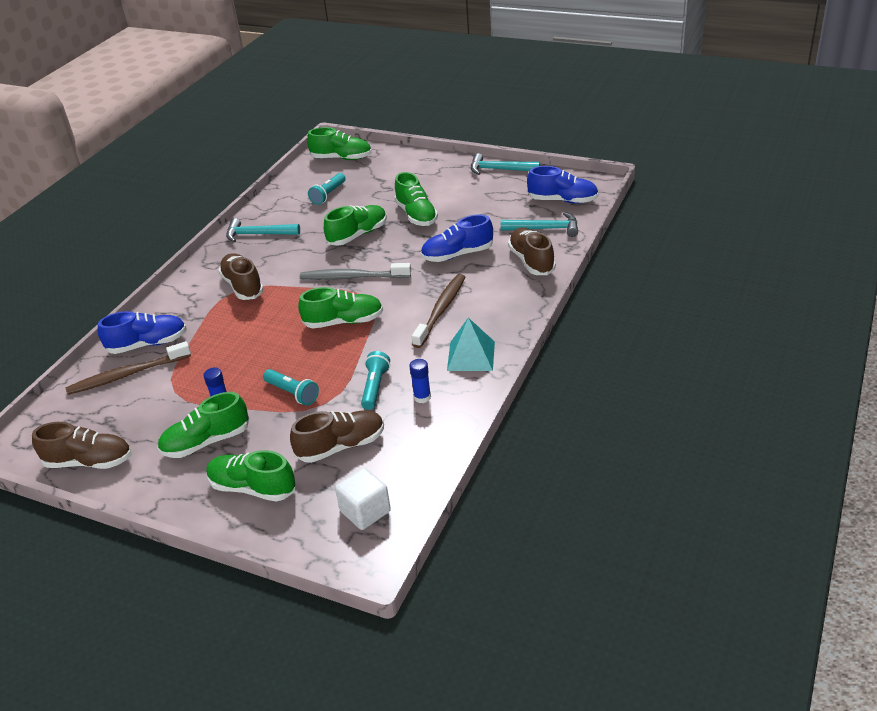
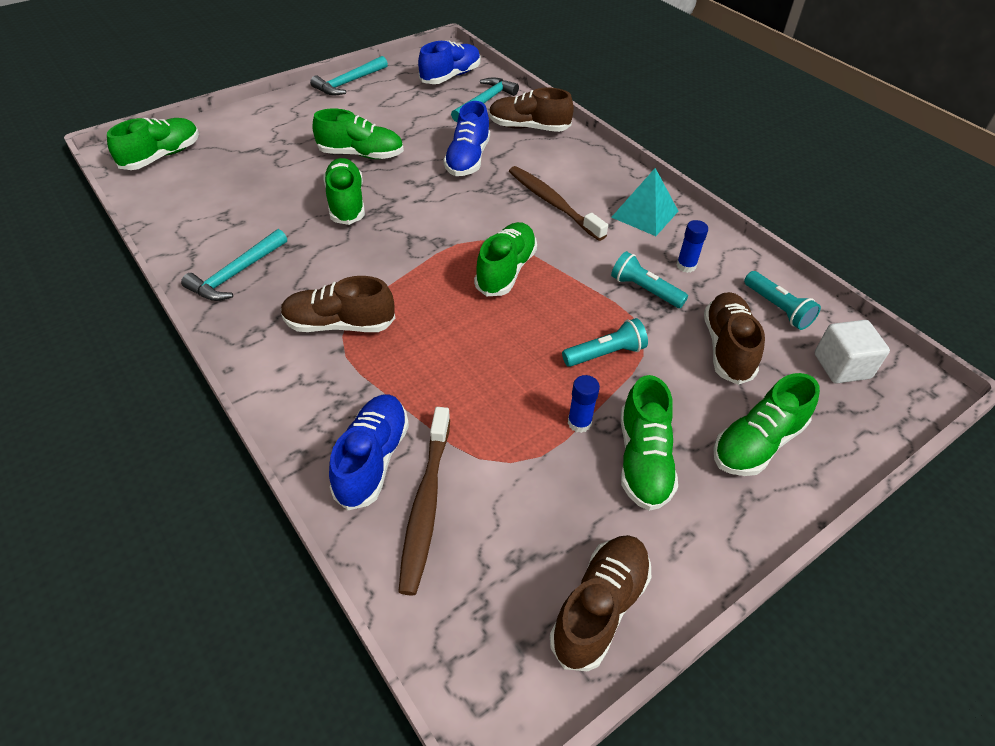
camera: 65 degrees left, 10 degrees up
(328, 195) = (229, 193): turquoise flashlight -> turquoise flashlight (777, 308)
(352, 277) = (427, 235): grey toothbrush -> none

